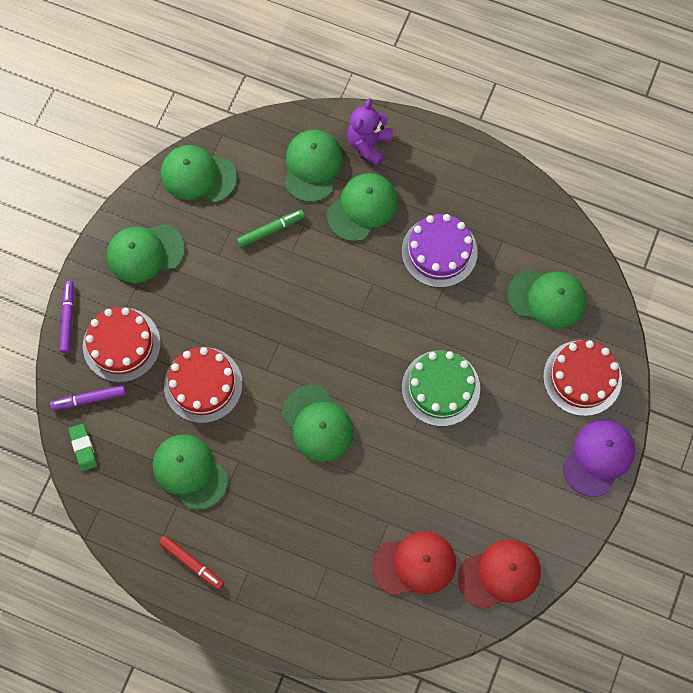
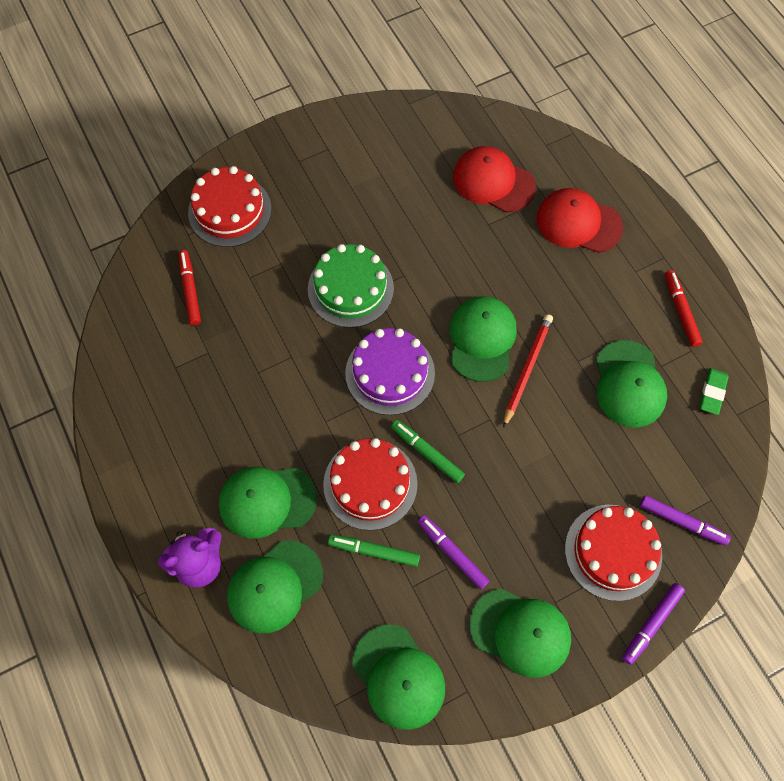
camera: 140 degrees left, 5 degrees down
(83, 448) = (718, 479): green eraser -> green eraser (712, 392)
(203, 385) = (560, 451): red cake -> red cake (370, 484)
(222, 266) = (452, 553): none -> purple marker
(268, 426) = (527, 369): none -> red pencil
(289, 315) = (427, 453): none -> green marker
(439, 251) = (238, 402): purple cake -> purple cake (390, 373)
(499, 574) = (433, 131): red cap -> red cap (578, 223)
(547, 298) = (190, 290): green cap -> red marker
(598, 457) = (279, 149): purple cap -> none

